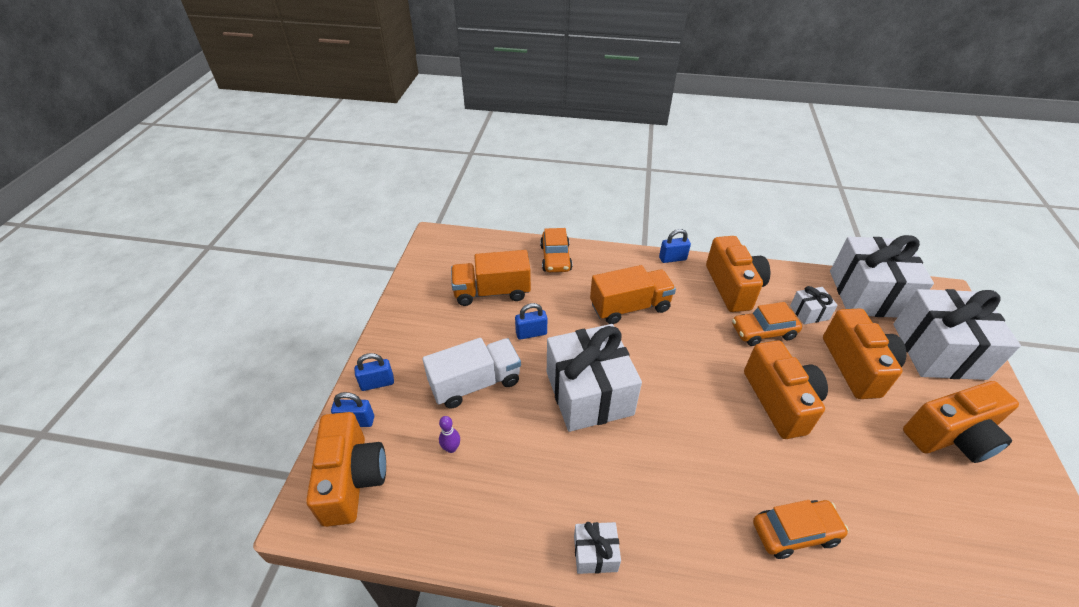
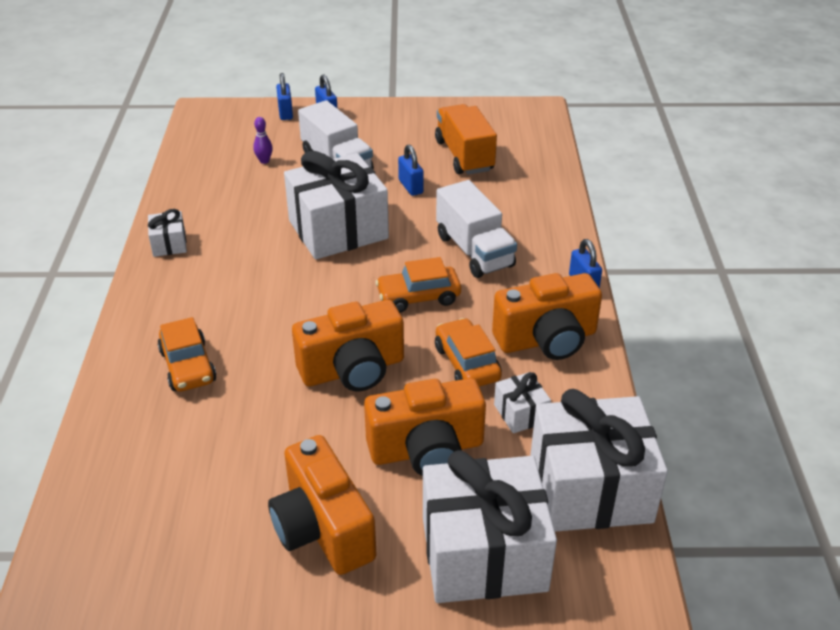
camera: 80 degrees right, 5 degrees down
(352, 479) = (231, 122): orange camera -> none
(555, 258) = (540, 191): orange car -> orange car (418, 297)
(629, 307) = (474, 251): orange truck -> white truck

